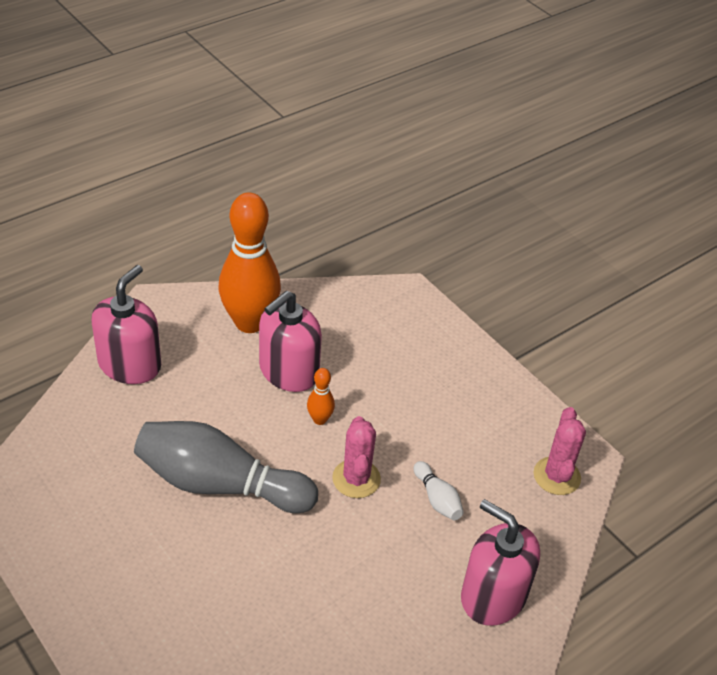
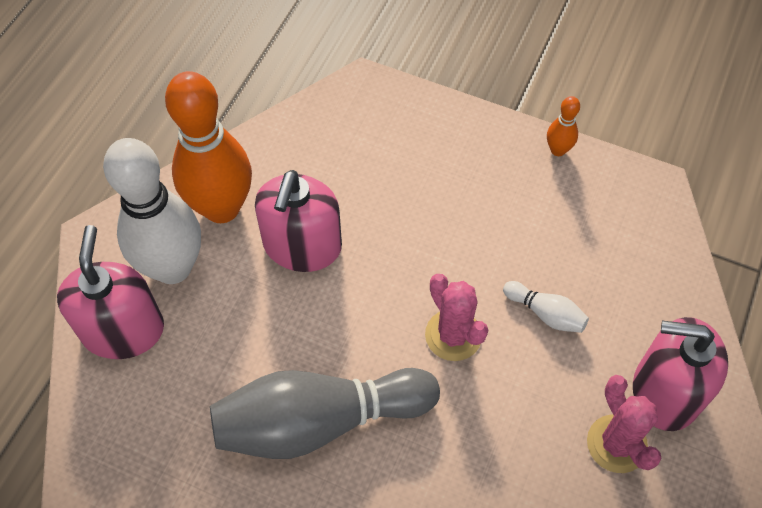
camera: 25 degrees left, 15 degrees up
(190, 343) = (173, 267): none -> white bowling pin
(319, 419) = (371, 286): orange bowling pin -> orange bowling pin (558, 150)
(556, 476) = (638, 224): pink cactus -> pink cactus (616, 444)

